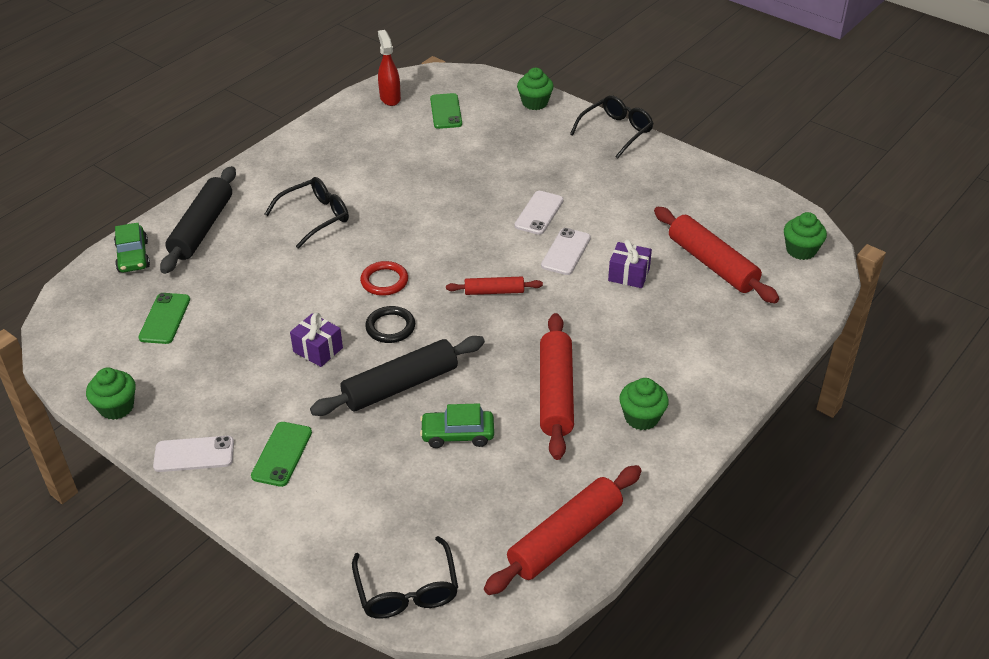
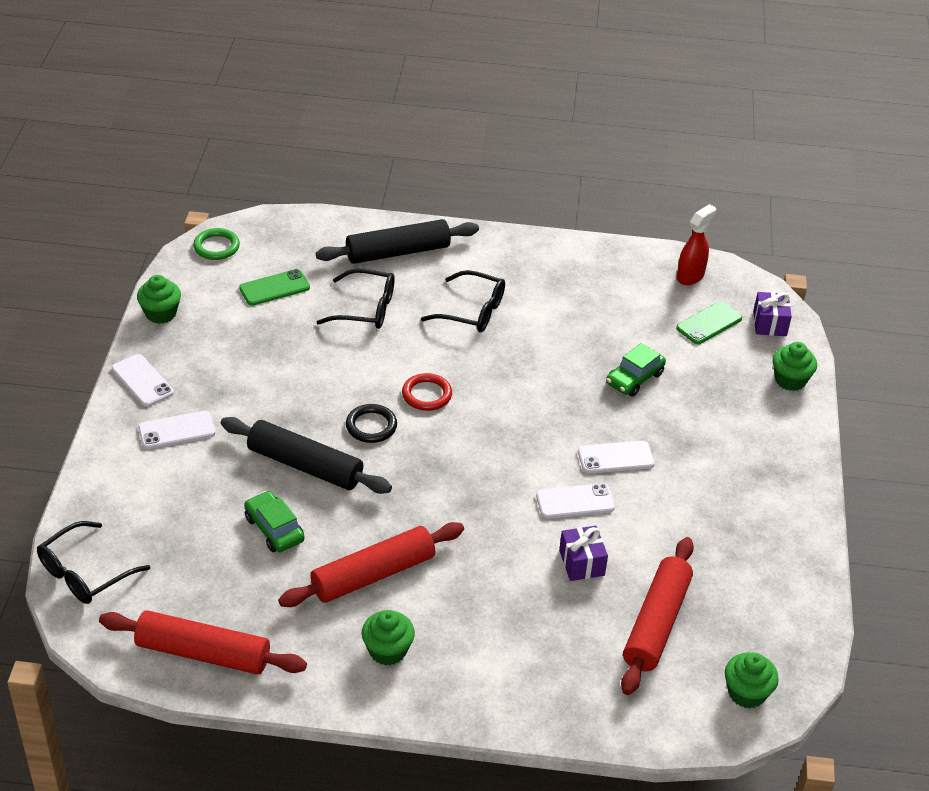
camera: 55 degrees right, 0 degrees up
(68, 335) = (216, 247): none -> green ring
(133, 256) = (331, 232): green car -> green car (634, 378)
(282, 454) = (177, 430): green phone -> white phone
(318, 350) = (308, 394): purple gift -> purple gift (769, 324)
(494, 291) = (474, 474): red rolling pin -> none
(616, 132) = (805, 462): black glasses -> black glasses (366, 309)

